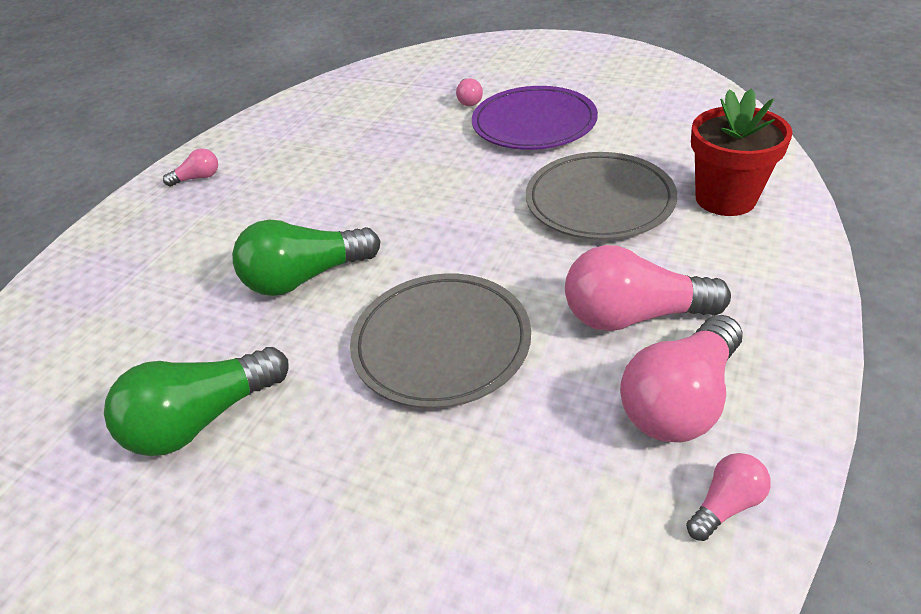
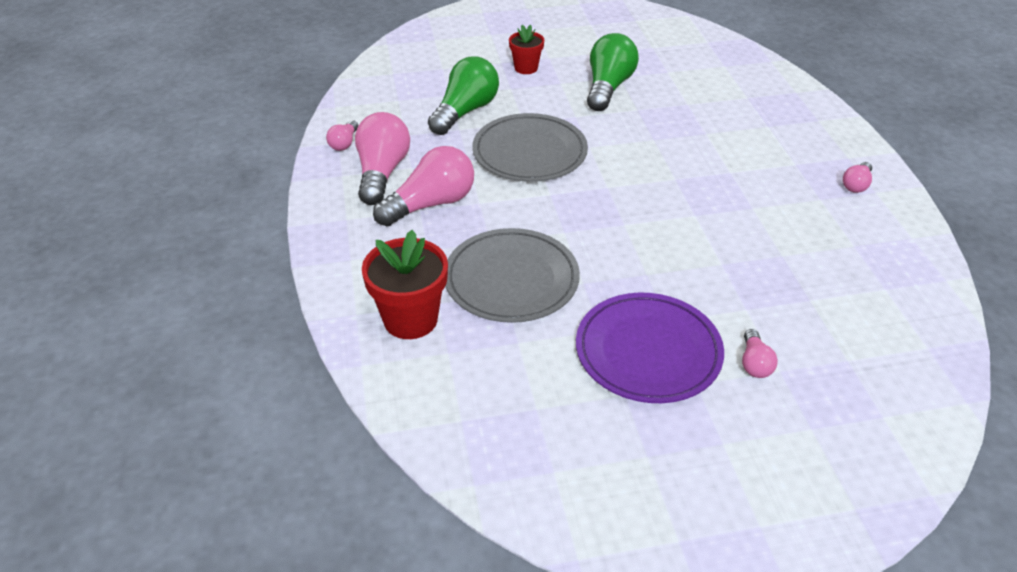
camera: 140 degrees right, 0 degrees up
(253, 552) = (526, 68): none -> red flower pot
(306, 277) = (655, 154): green light bulb -> green light bulb (465, 111)
(469, 100) = (754, 363): pink light bulb -> pink light bulb turned 135 degrees counterclockwise

